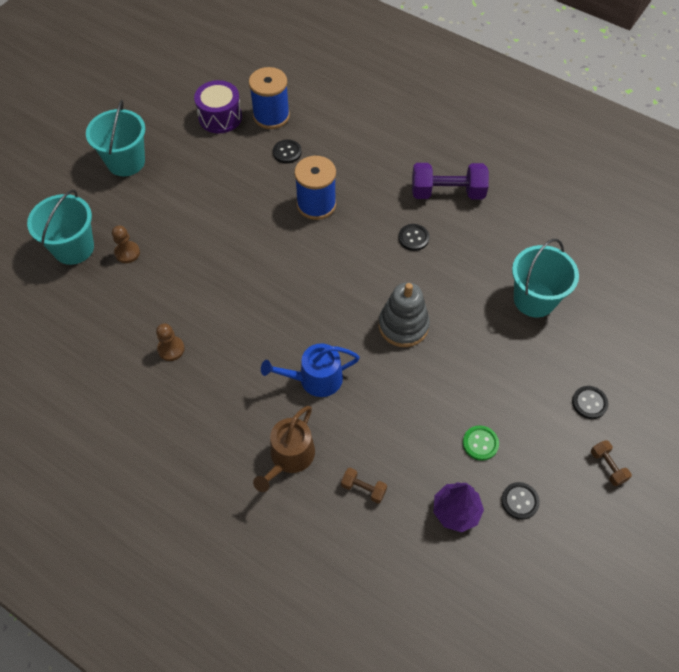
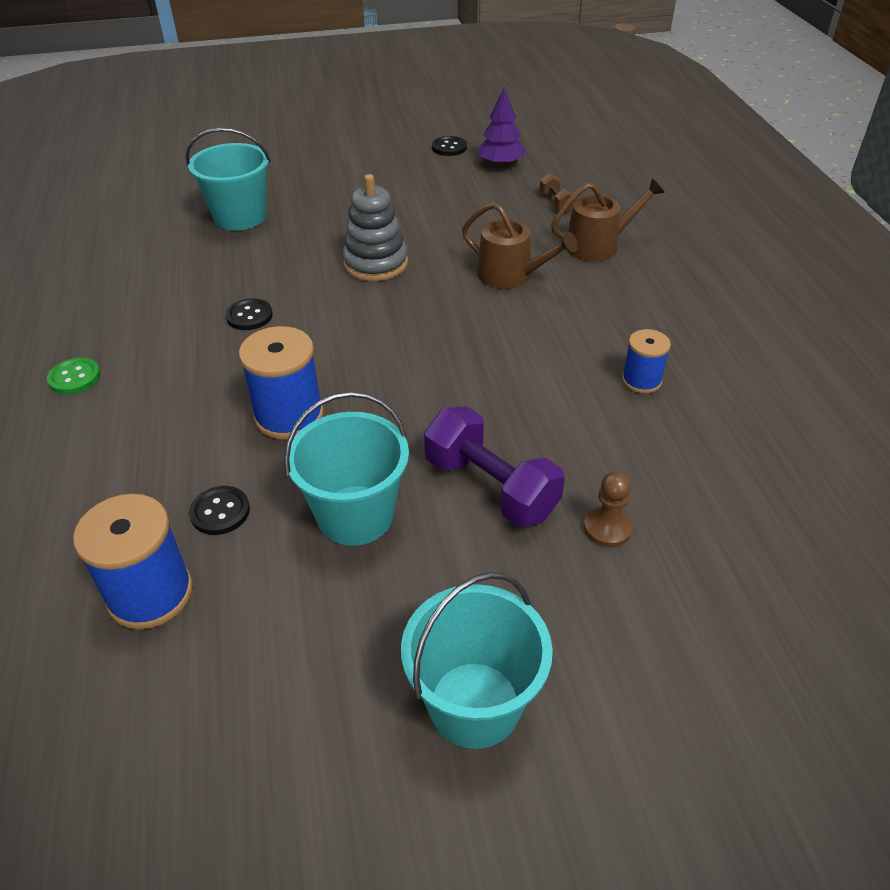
camera: 135 degrees left, 15 degrees down
(73, 248) = (691, 596): turquoise bucket -> turquoise bucket (355, 515)
(171, 349) = (641, 380): brown pawn -> blue spool
(220, 117) = (221, 664): purple drum -> none
(315, 379) = (511, 276): blue watering can -> brown watering can
(447, 192) = (143, 331): purple dumbbell -> purple dumbbell (490, 487)
(480, 443) = (430, 178): green button -> green button (74, 377)
(589, 403) = (318, 156): black button -> none
(607, 466) = (364, 132): brown dumbbell -> none

